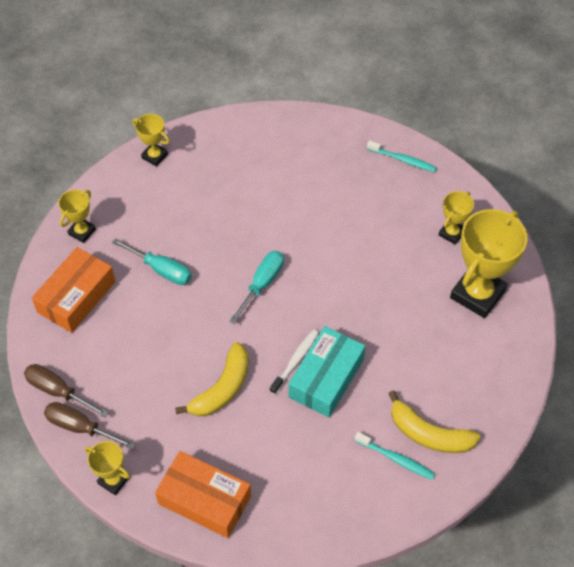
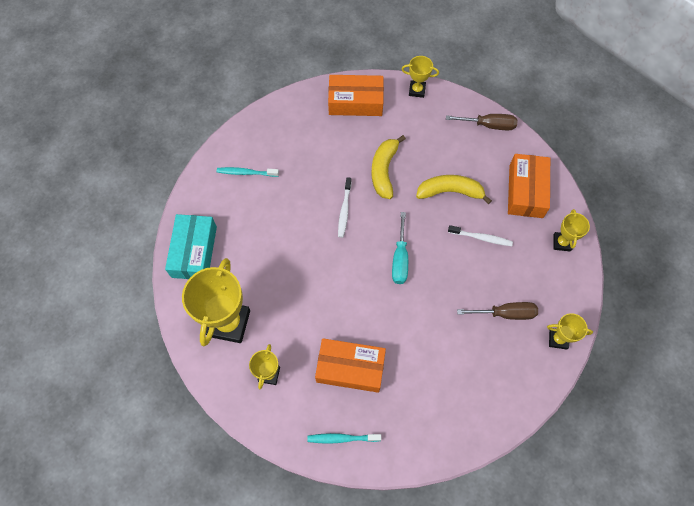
camera: 155 degrees right, 10 degrees up
(80, 427) = (458, 110): brown screwdriver -> brown screwdriver (505, 313)
(161, 270) = (481, 238): turquoise screwdriver -> white toothbrush
(326, 378) = (317, 207): turquoise box -> turquoise box (194, 251)
(368, 208) = (350, 368): none -> orange box
(429, 434) = (230, 197): yellow banana -> yellow banana (450, 192)

